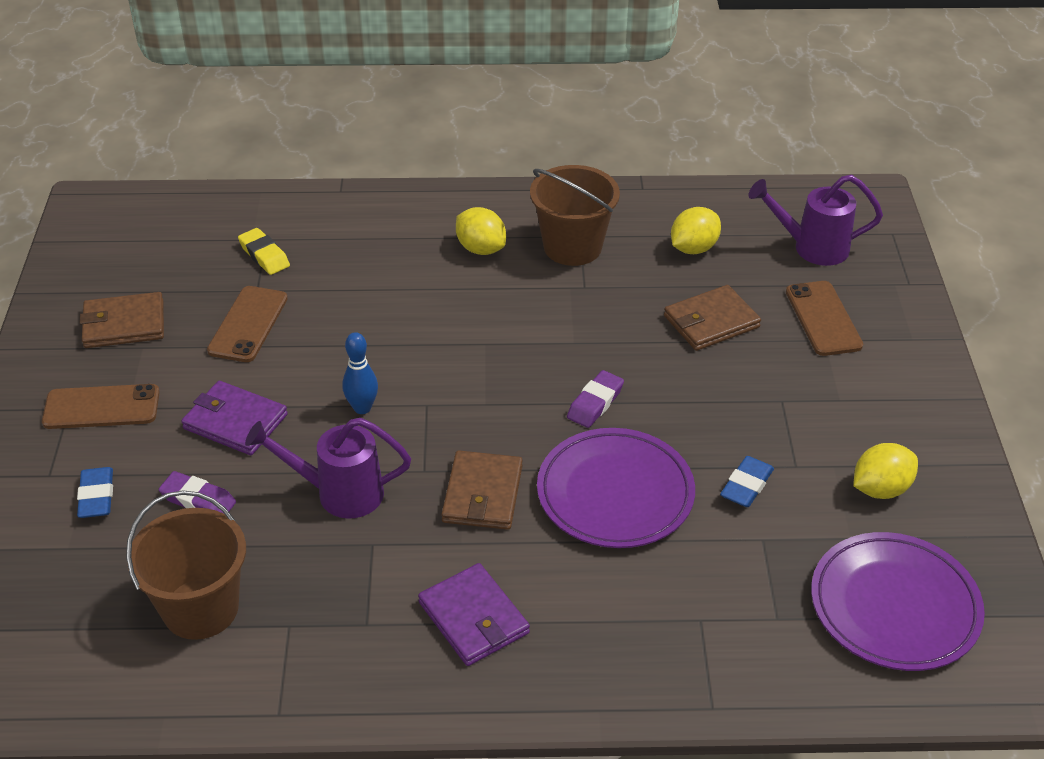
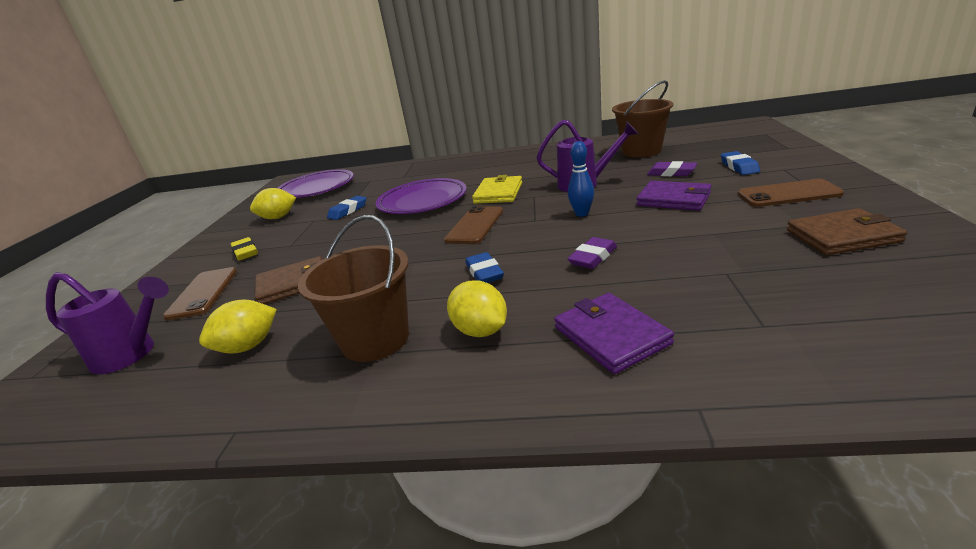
camera: 170 degrees left, 15 degrees down
(248, 324) = (711, 247): brown phone -> brown phone (475, 225)
(264, 255) = (747, 305): yellow eraser -> yellow eraser (245, 252)
(474, 618) = (506, 165): purple wallet -> purple wallet (611, 335)
(482, 494) = (498, 193): brown wallet -> yellow wallet
(485, 314) = (484, 273): none -> blue eraser
(595, 403) = (415, 232): purple eraser -> purple eraser (593, 257)

